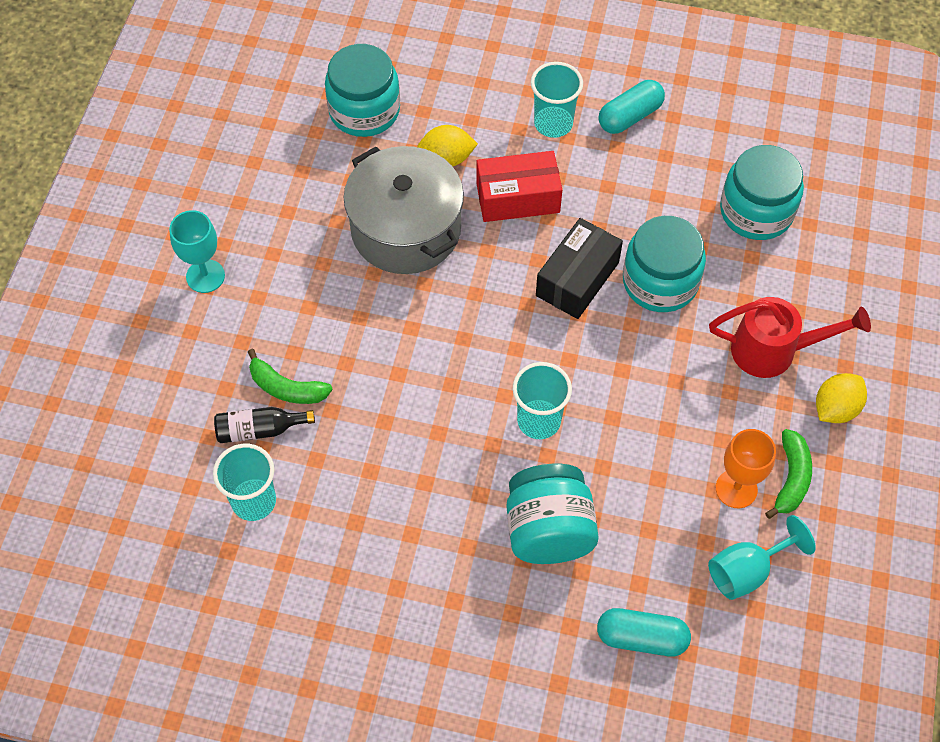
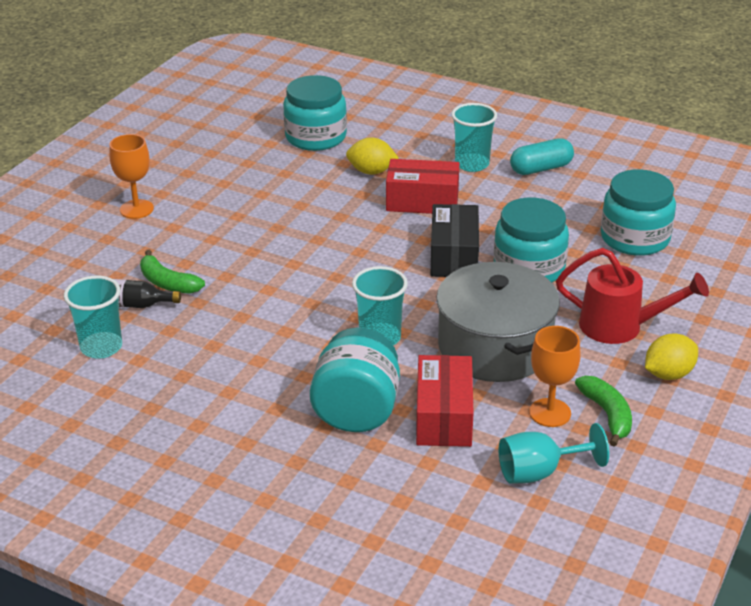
camera: 15 degrees right, 25 degrees down
(205, 276) = (136, 209): turquoise goblet -> orange goblet
(406, 229) = (317, 206): grey pot -> grey pot (494, 347)
(577, 279) = (454, 256): black box -> black box turned 45 degrees counterclockwise
(636, 518) = (444, 416): none -> red box
(641, 638) = (414, 502): turquoise capsule -> none
(791, 478) = (607, 414): green banana -> green banana turned 45 degrees counterclockwise

